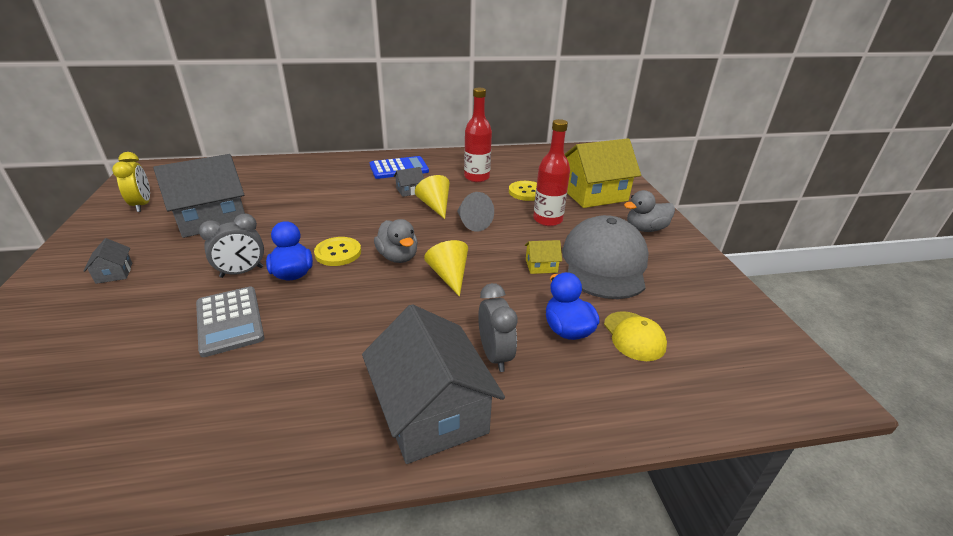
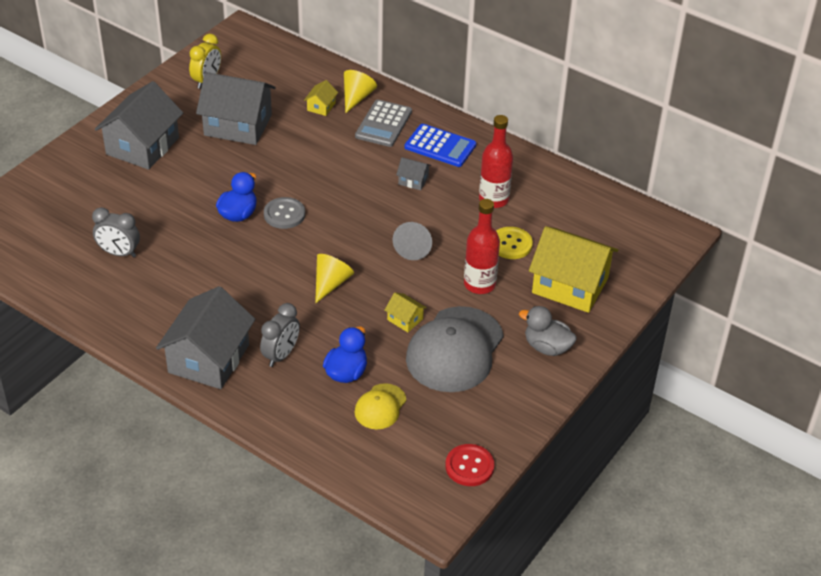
camera: 45 degrees right, 10 degrees up
(114, 273) = (142, 146): grey house -> grey house, size x2.34
(230, 321) = (170, 229): grey calculator -> grey calculator (383, 124)
(242, 272) = (210, 193): grey clock -> grey clock (119, 253)
(276, 182) = (321, 107): none -> yellow house
(338, 253) = (284, 214): yellow button -> grey button
(398, 257) = (318, 244): grey duck -> none
(435, 206) = (410, 211): yellow cone -> yellow cone (356, 98)
(604, 263) = (455, 350): grey cap -> grey cap turned 150 degrees clockwise
(759, 330) = (469, 466): none -> red button

